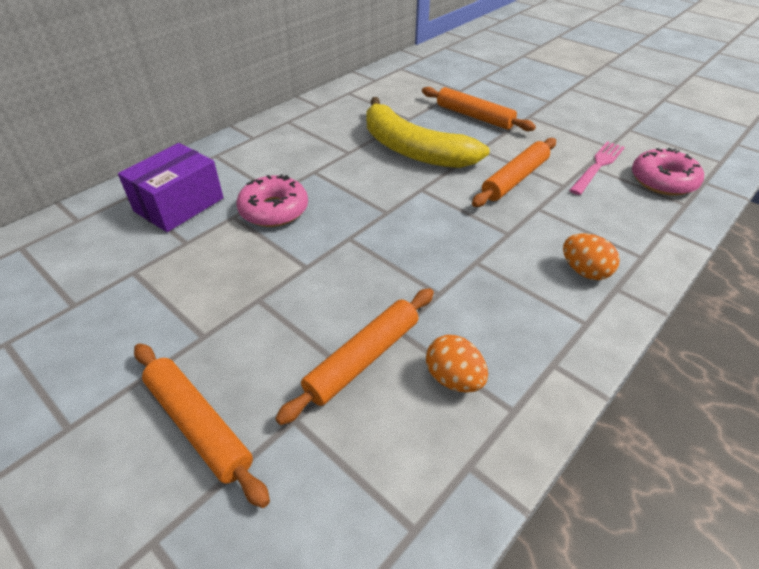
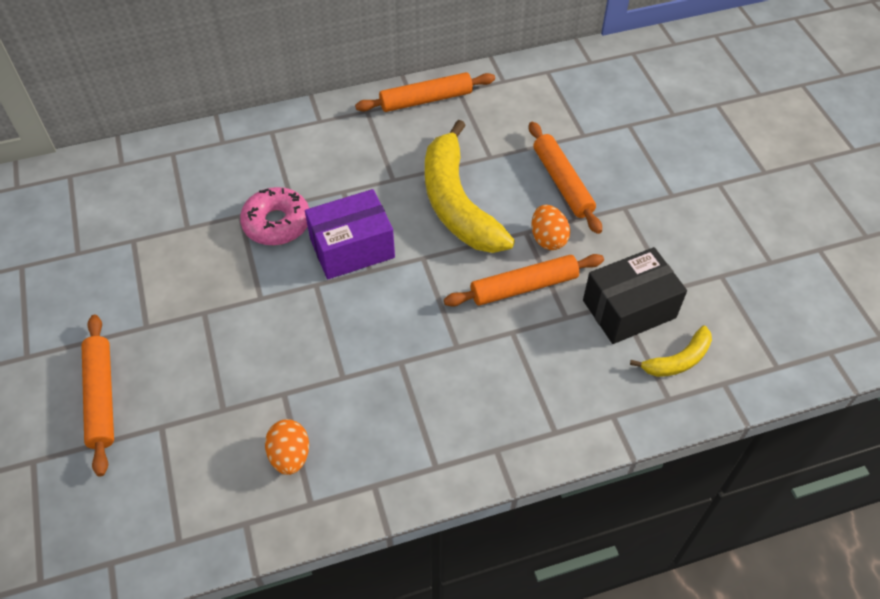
camera: 30 degrees right, 10 degrees up
(179, 205) = (206, 182): purple box -> purple box (352, 248)
(363, 359) = (239, 404): orange rolling pin -> orange rolling pin (426, 100)
(584, 271) = (485, 419): orange egg -> orange egg (548, 239)
(598, 165) = (629, 309): pink fork -> black box
(663, 181) = (678, 360): pink donut -> yellow banana

